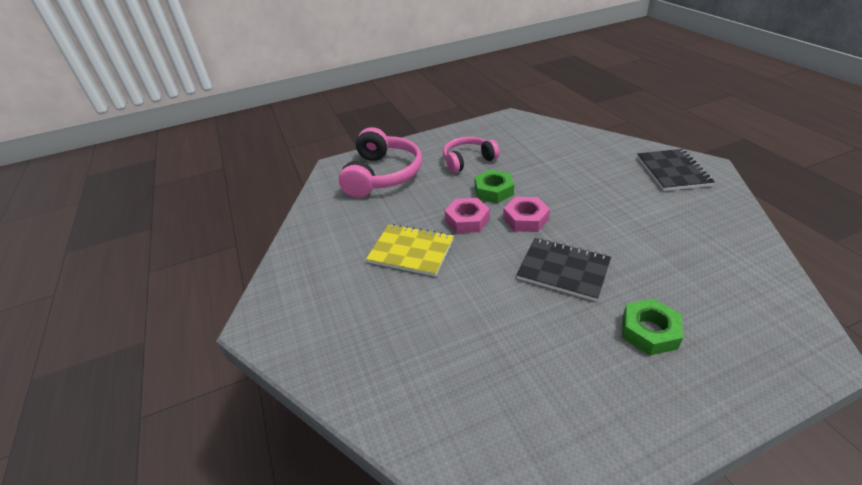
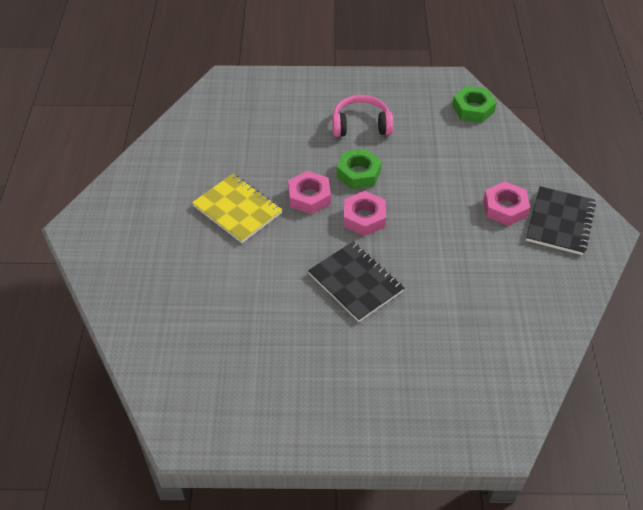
camera: 20 degrees right, 10 degrees up
(382, 175) = (264, 111): pink headphones -> none
(625, 176) = (505, 208): none -> pink nut
(649, 331) = (379, 364): green nut -> green nut (473, 109)

